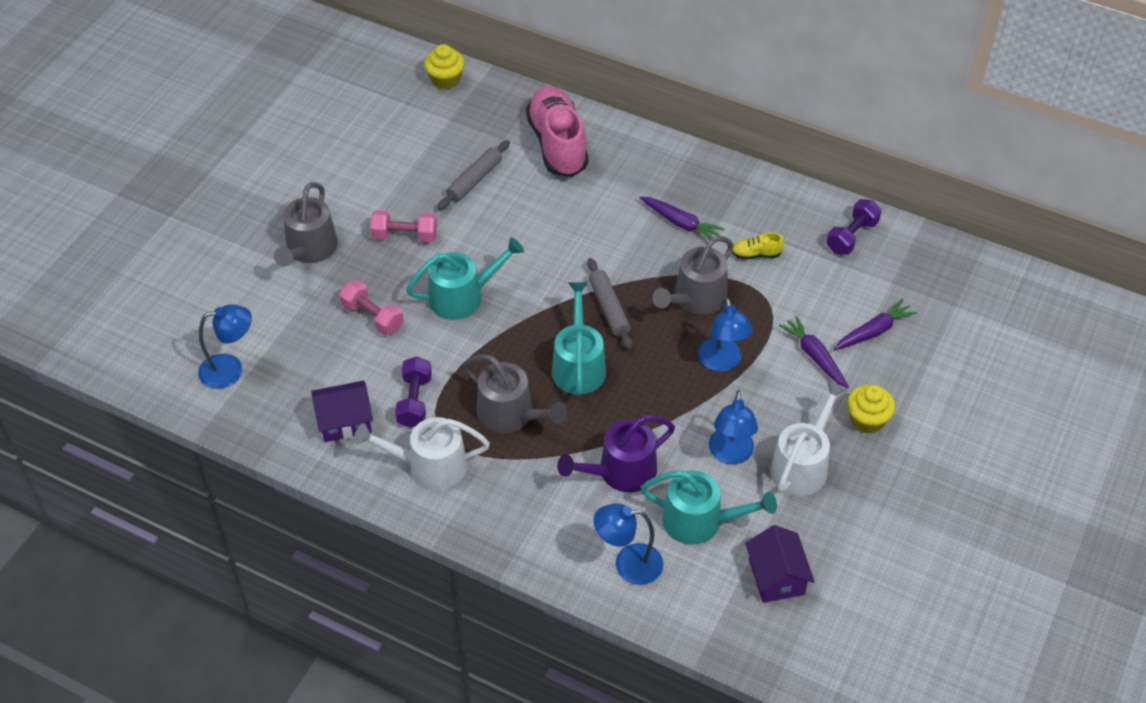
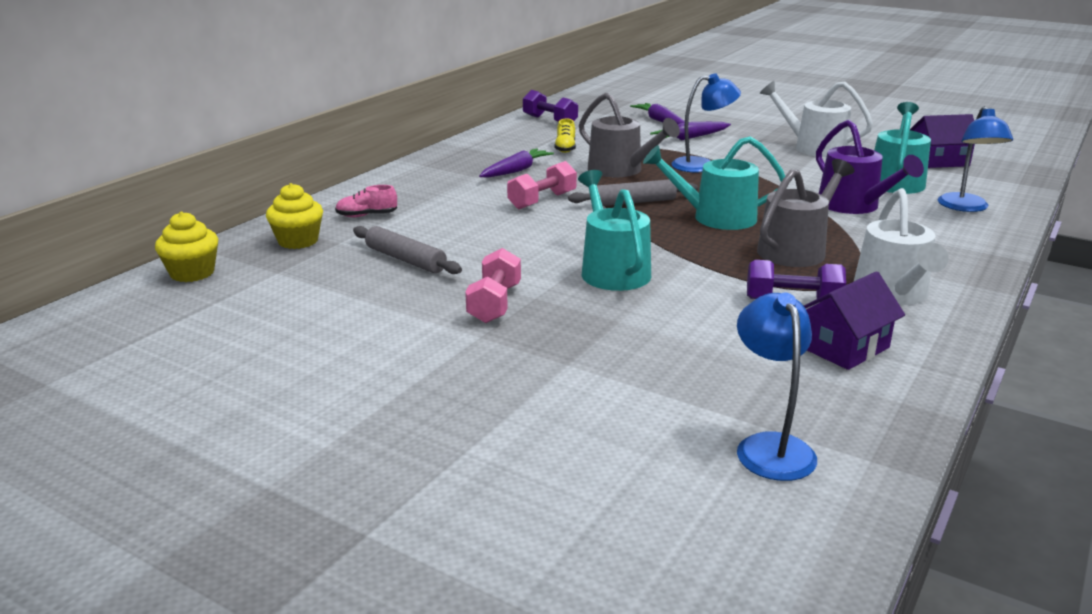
camera: 85 degrees left, 25 degrees down
(309, 249) = (503, 376): grey watering can -> none
(345, 421) = (844, 347): purple house -> purple house turned 60 degrees clockwise
(372, 317) = (647, 327): pink dumbbell -> pink dumbbell (542, 201)
(557, 144) = (367, 215): pink shoe -> pink shoe, size x0.41
(730, 454) = (812, 168): blue lamp -> none
(867, 420) = (757, 128): yellow cupcake -> yellow cupcake (298, 241)

